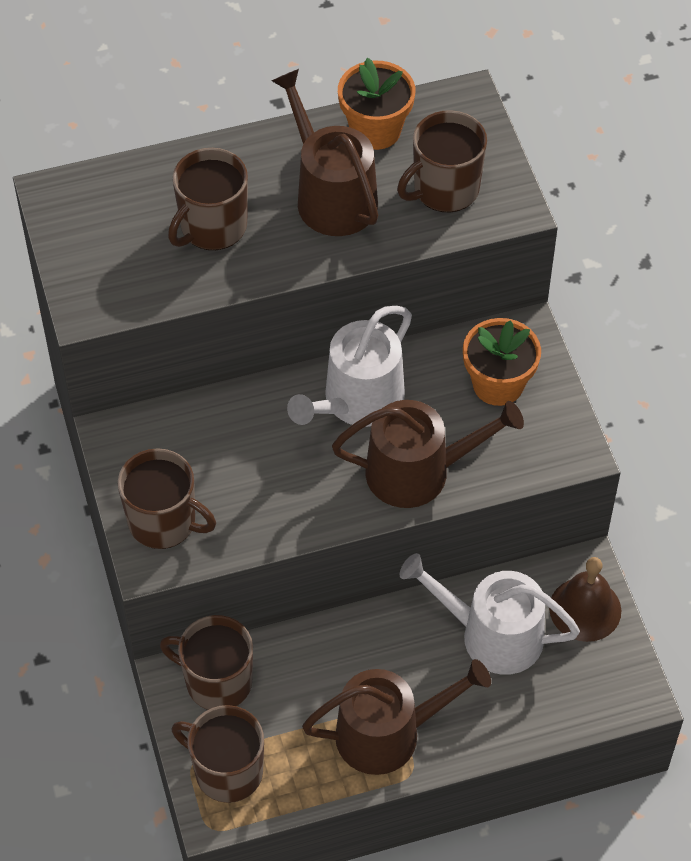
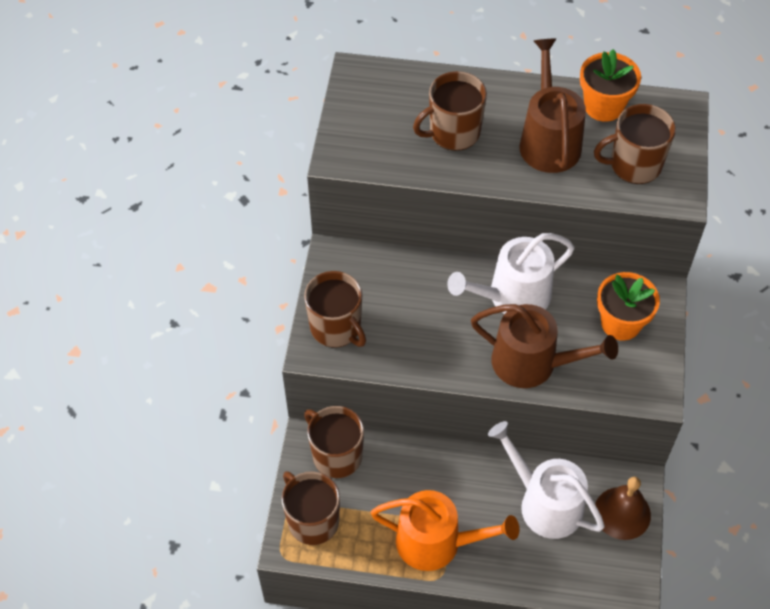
camera: 25 degrees right, 0 degrees up
(388, 734) = (436, 542): brown watering can -> orange watering can

